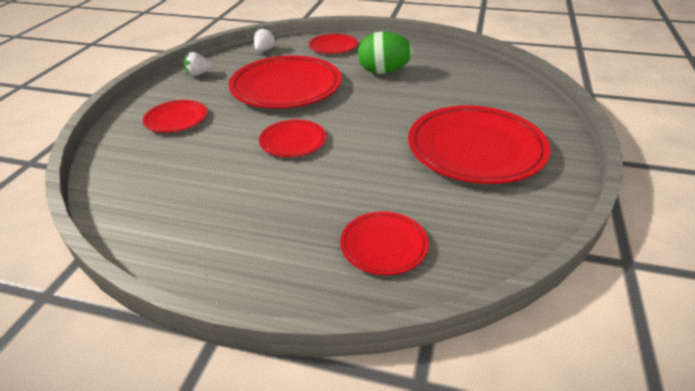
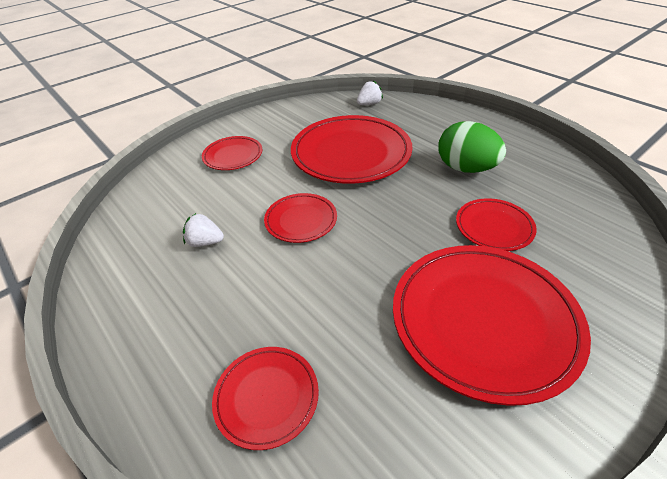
camera: 35 degrees right, 5 degrees up
(198, 74) = (291, 113): white strawberry -> white strawberry (205, 242)
(333, 46) = (439, 119): red plate -> red plate (494, 227)

